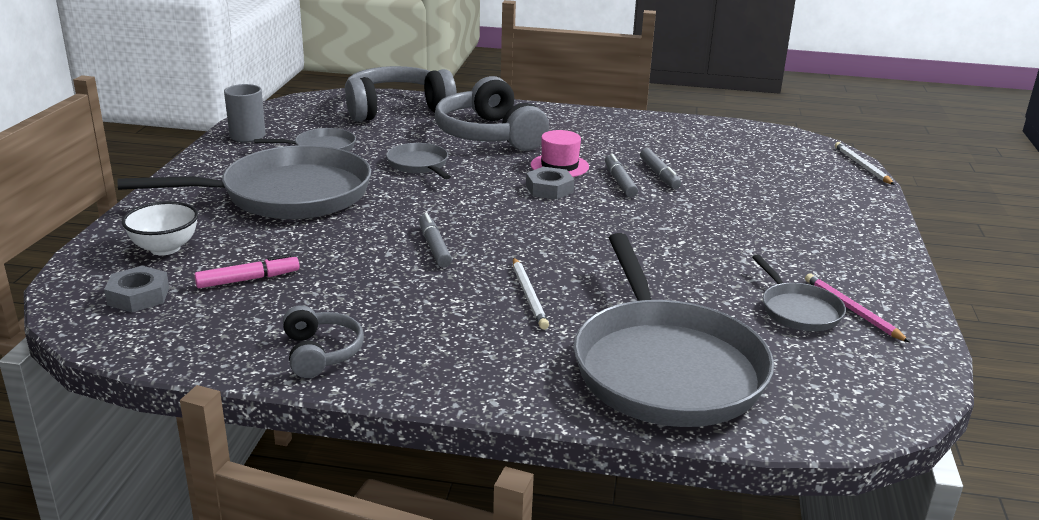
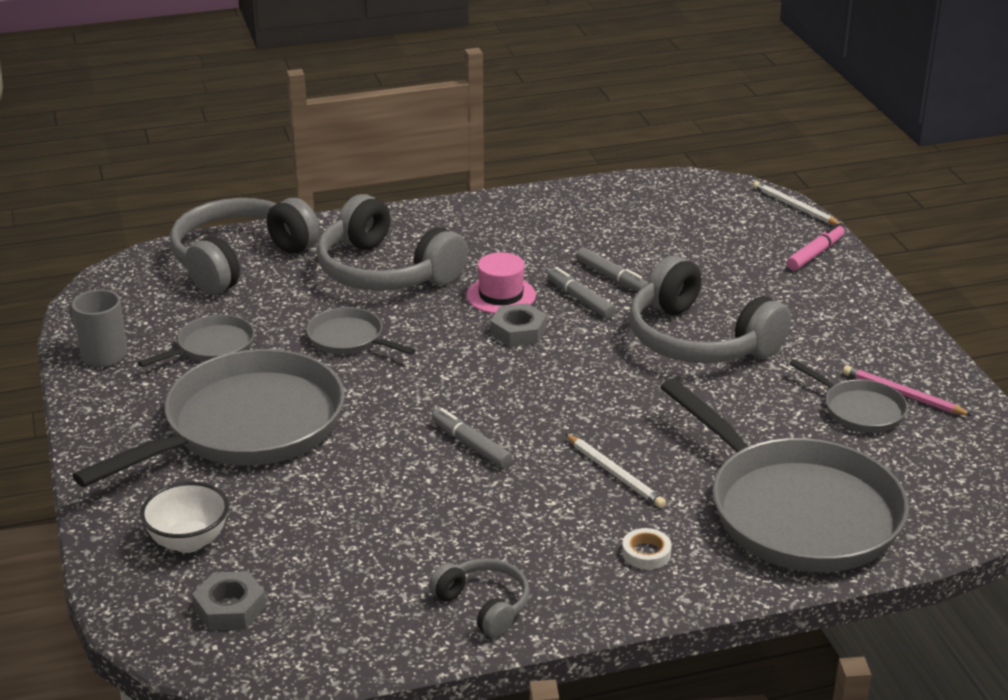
camera: 25 degrees left, 5 degrees up
(248, 279) = (323, 549): pink marker -> pink marker (815, 254)
(496, 357) = (646, 553): none -> white tape
(694, 228) = (699, 340): none -> grey headphones

